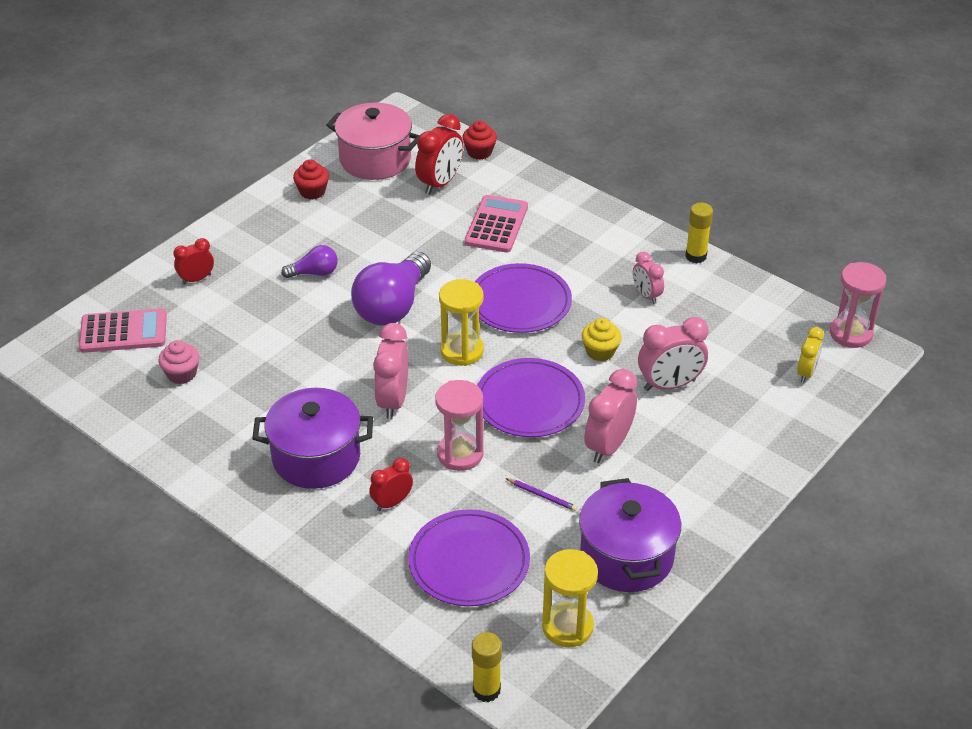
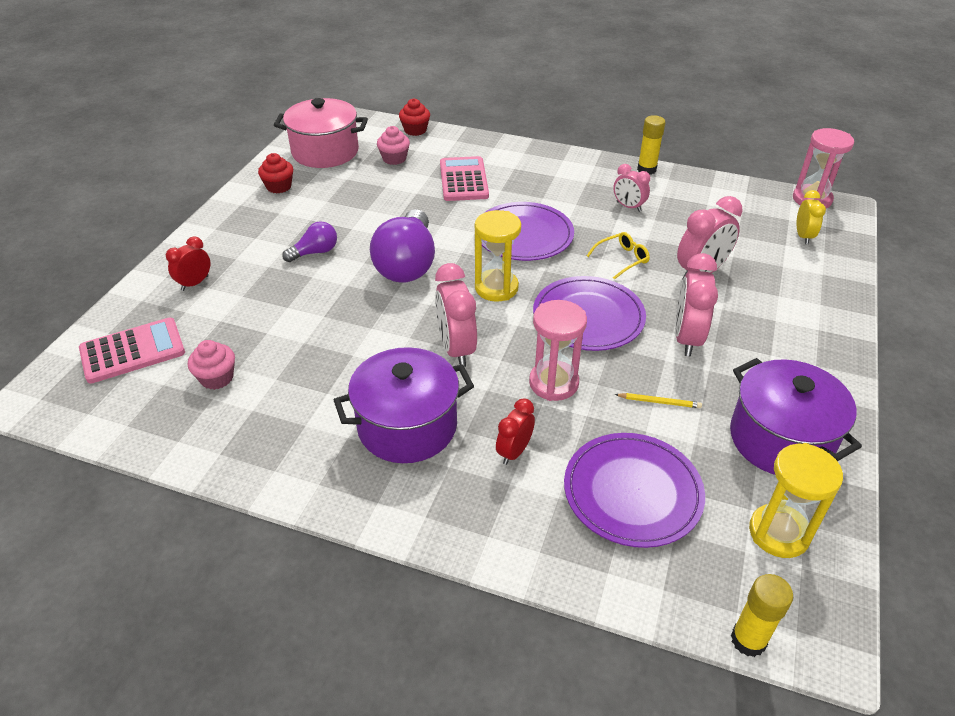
camera: 20 degrees left, 0 degrees up
(440, 183) = (394, 159): red clock -> pink cupcake
(542, 496) = (659, 402): purple pencil -> yellow pencil
(600, 351) = (621, 259): yellow cupcake -> yellow glasses

